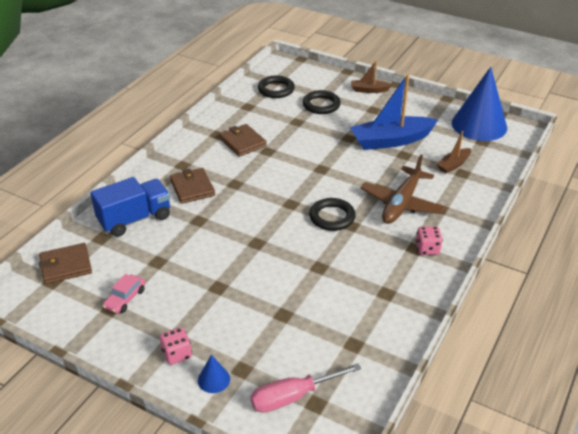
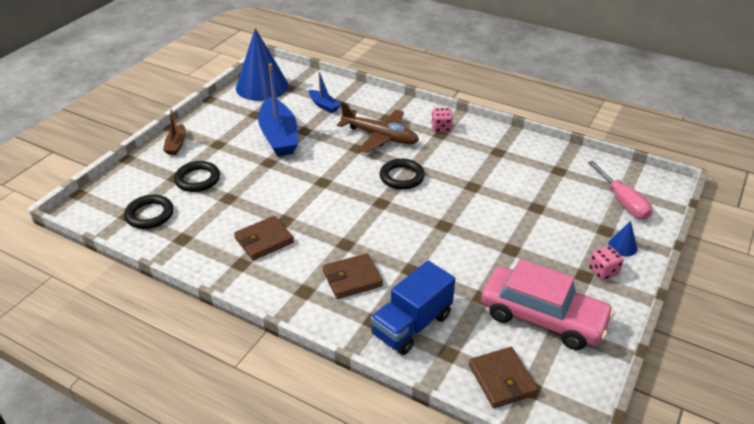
camera: 90 degrees left, 0 degrees up
(125, 299) = (542, 317): pink car -> pink car, size x2.35
(135, 219) = (412, 325): blue truck -> blue truck turned 105 degrees counterclockwise
(453, 165) = (324, 105): brown boat -> blue boat

